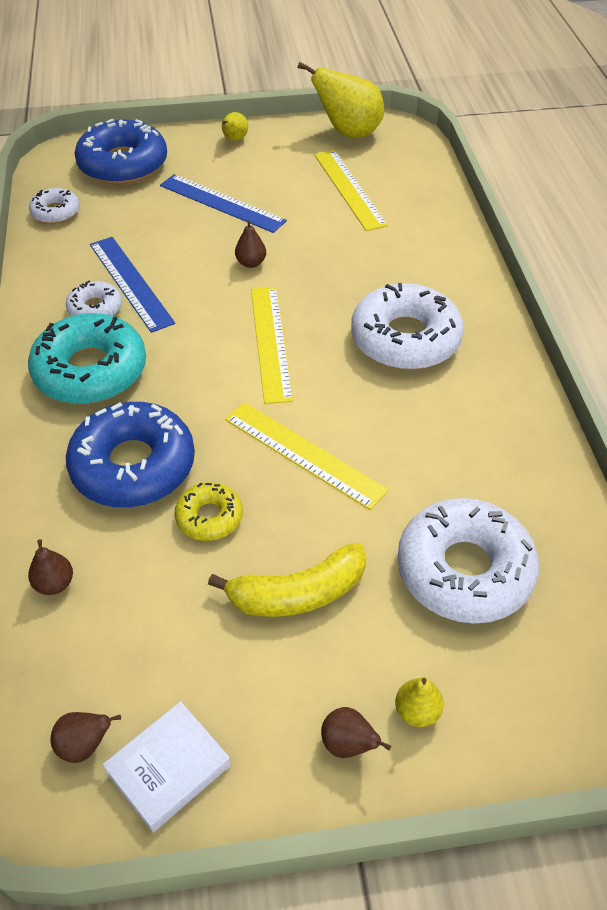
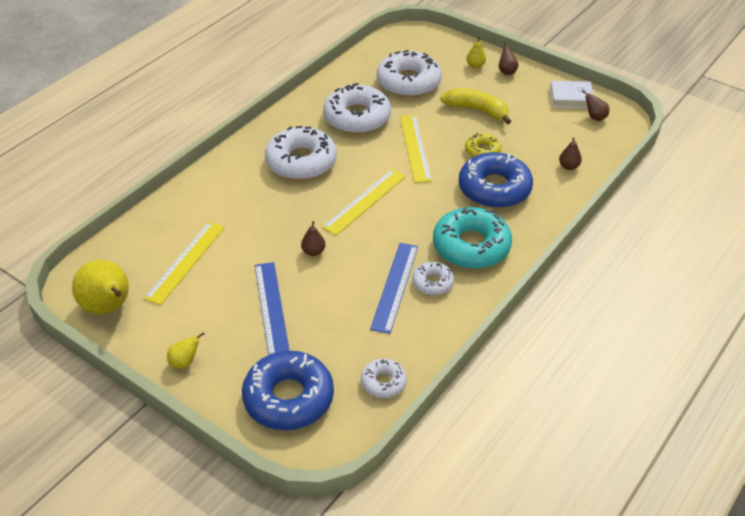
camera: 135 degrees left, 5 degrees down
(438, 445) = (357, 117): none -> white donut

